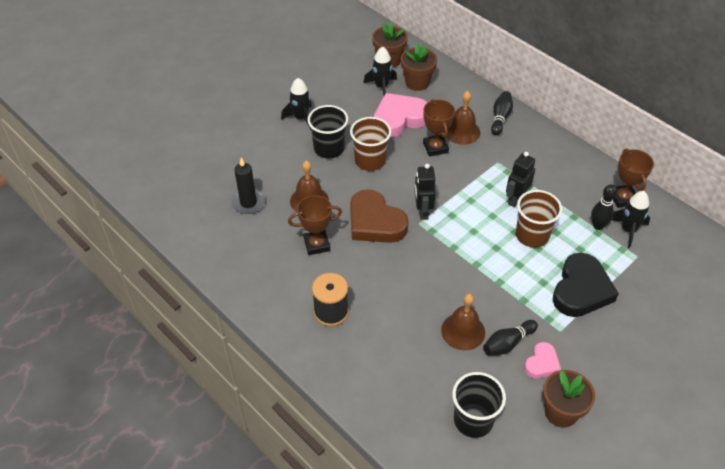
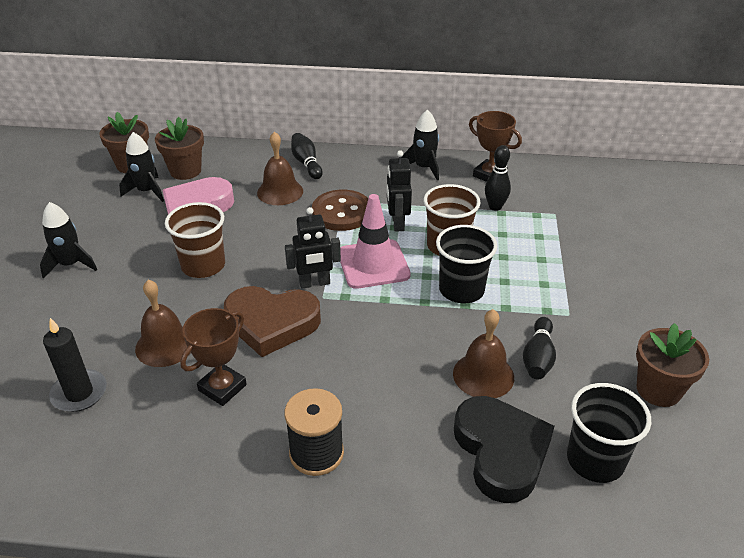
camera: 40 degrees left, 10 degrees down
(329, 148) = (139, 278): black cup -> black cup (461, 290)
(422, 211) = (314, 283): black robot -> black robot turned 60 degrees counterclockwise
(435, 148) = (266, 218): brown trophy -> none
(470, 219) = (373, 264): none -> pink traffic cone
(487, 170) = (341, 212): none -> brown button
(541, 363) = (589, 355): pink heart -> none
(581, 290) = (544, 267): black heart -> black heart (501, 452)
(628, 230) = (523, 197): black rocket -> black rocket (424, 168)

